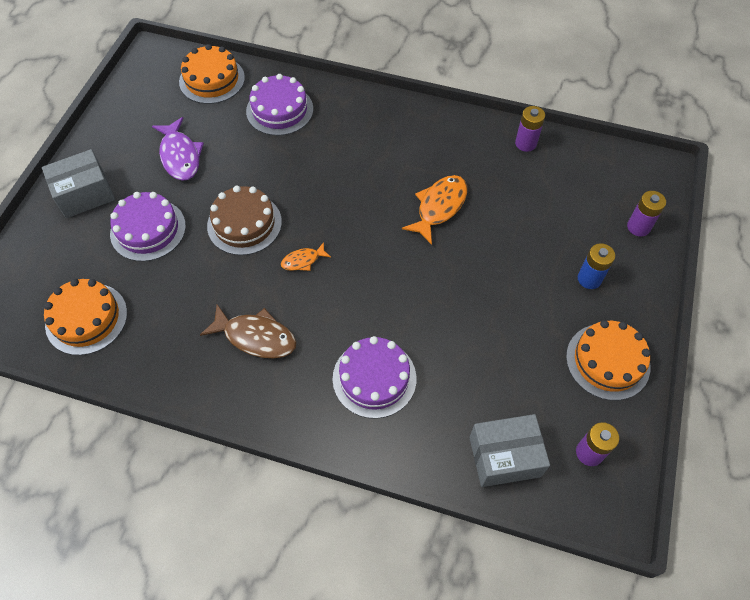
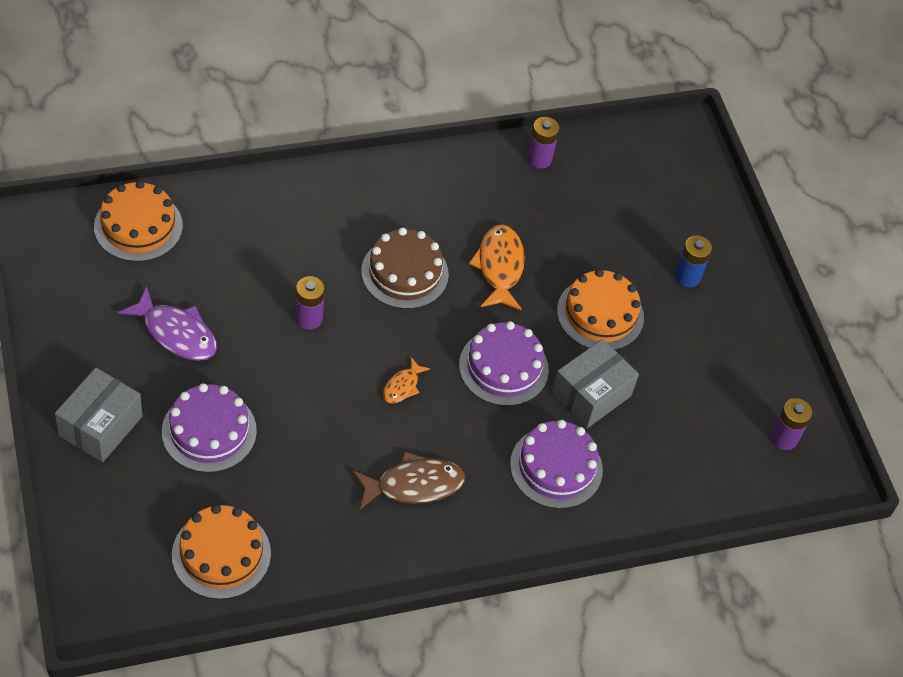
camera: 40 degrees left, 5 degrees down
(244, 224) = (310, 376): brown cake -> brown cake (404, 273)
(279, 110) = (248, 230): purple cake -> purple cake (503, 367)
(504, 456) = (717, 478): grey box -> grey box (591, 394)
(607, 361) = (750, 348): orange cake -> orange cake (600, 314)
(638, 227) = (700, 203): purple battery -> purple battery (308, 318)

